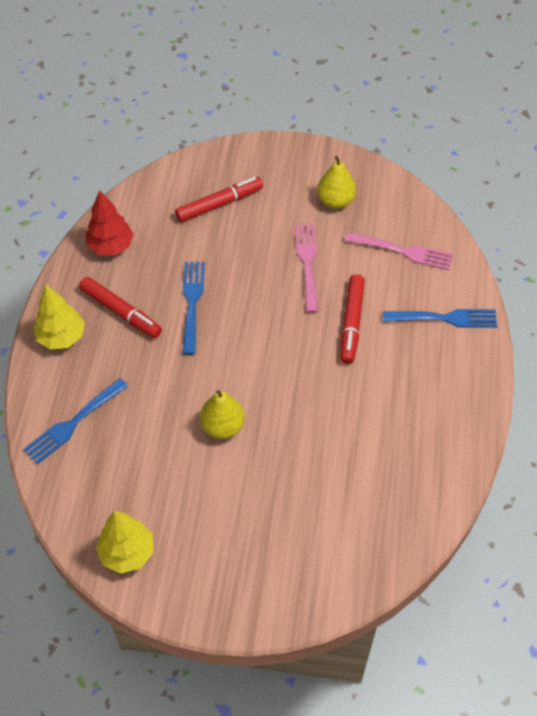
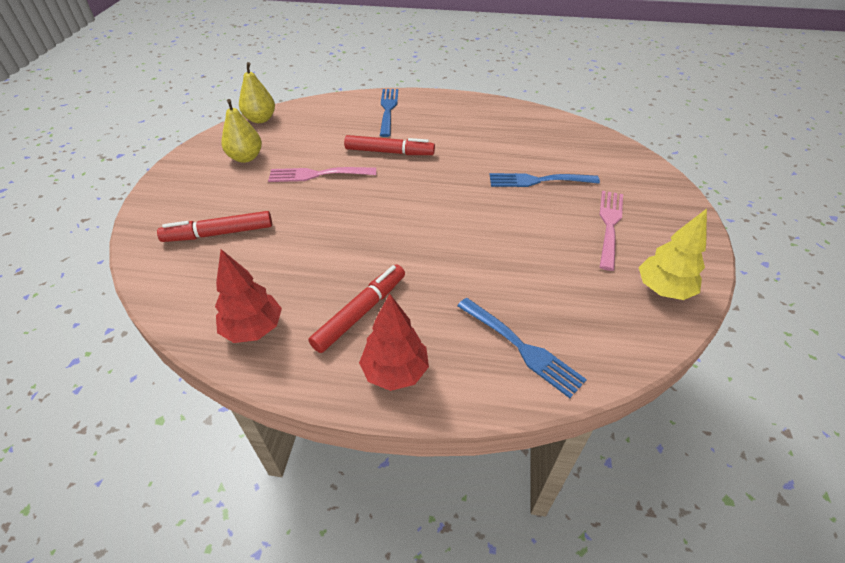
camera: 90 degrees left, 10 degrees down
(62, 337) = (395, 371): yellow tree -> red tree
(192, 303) = (354, 251): blue fork -> blue fork (538, 180)
(219, 204) = (219, 233): red marker -> red marker turned 75 degrees counterclockwise
(222, 426) = (506, 226): yellow pear -> yellow pear (260, 119)
(403, 251) = (316, 125): pink fork -> pink fork (609, 225)

